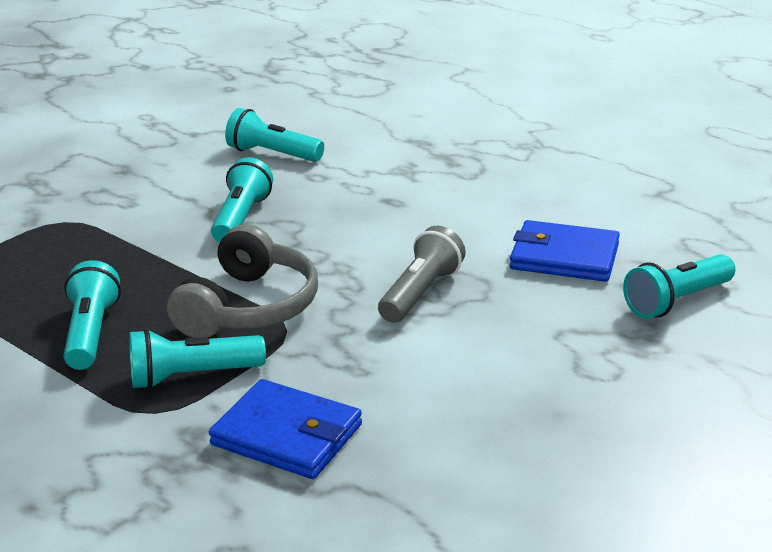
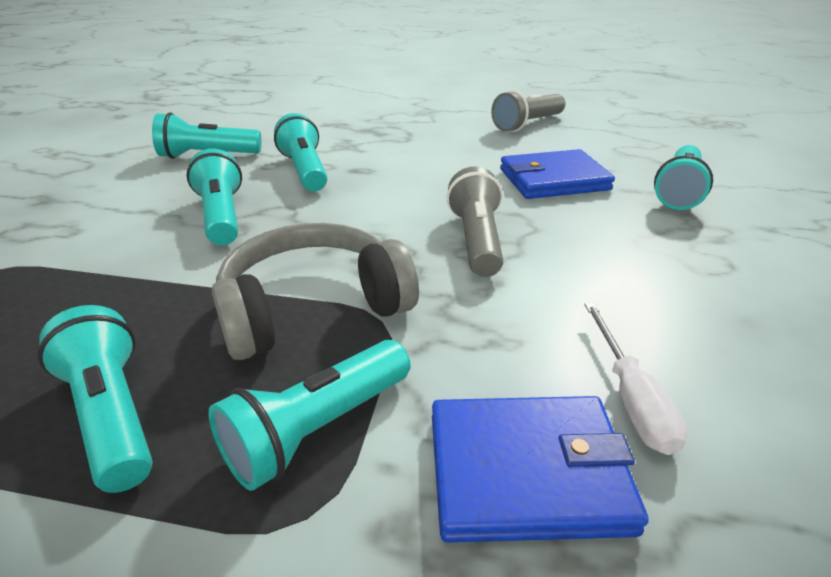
camera: 30 degrees left, 5 degrees up
(249, 307) = (313, 307): grey headphones -> grey headphones turned 105 degrees counterclockwise
(342, 190) = (305, 170): none -> turquoise flashlight
(397, 425) = (630, 397): none -> white screwdriver
(624, 187) = (527, 124): none -> grey flashlight

